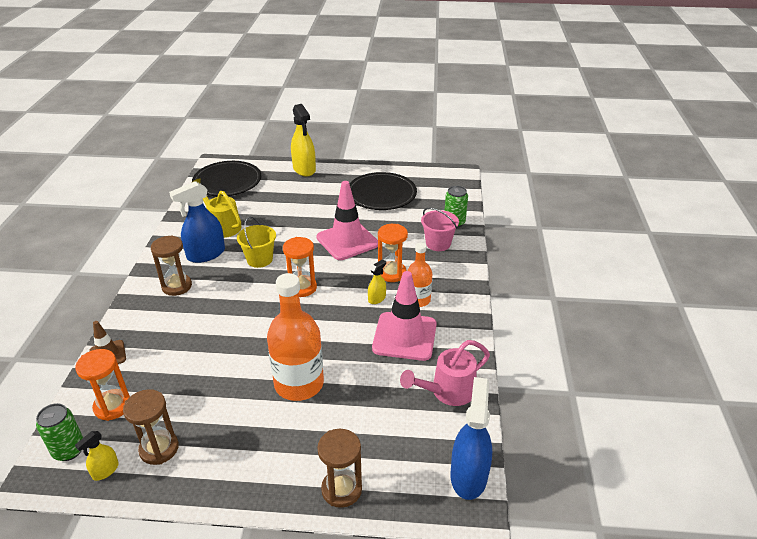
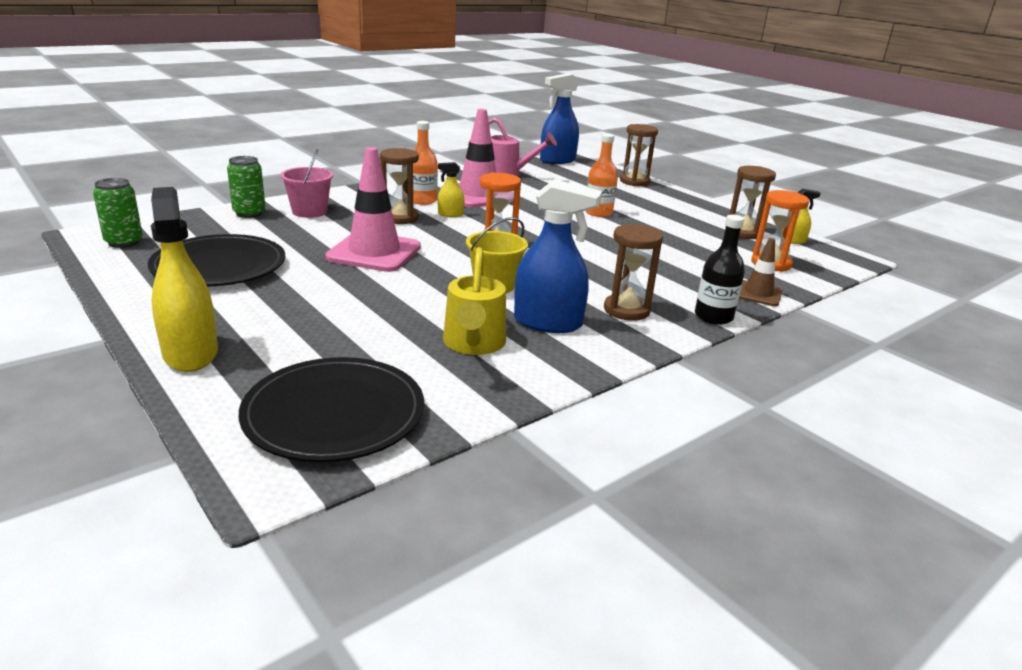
camera: 135 degrees left, 10 degrees down
(69, 450) = (822, 259): green can -> green can (124, 242)
(126, 312) = (713, 317): none -> black bottle
(299, 384) = (598, 212): orange bottle -> orange bottle, size x0.58
(304, 169) = (190, 353): yellow spray bottle -> yellow spray bottle turned 45 degrees counterclockwise
(392, 273) = (400, 218): orange hourglass -> brown hourglass

